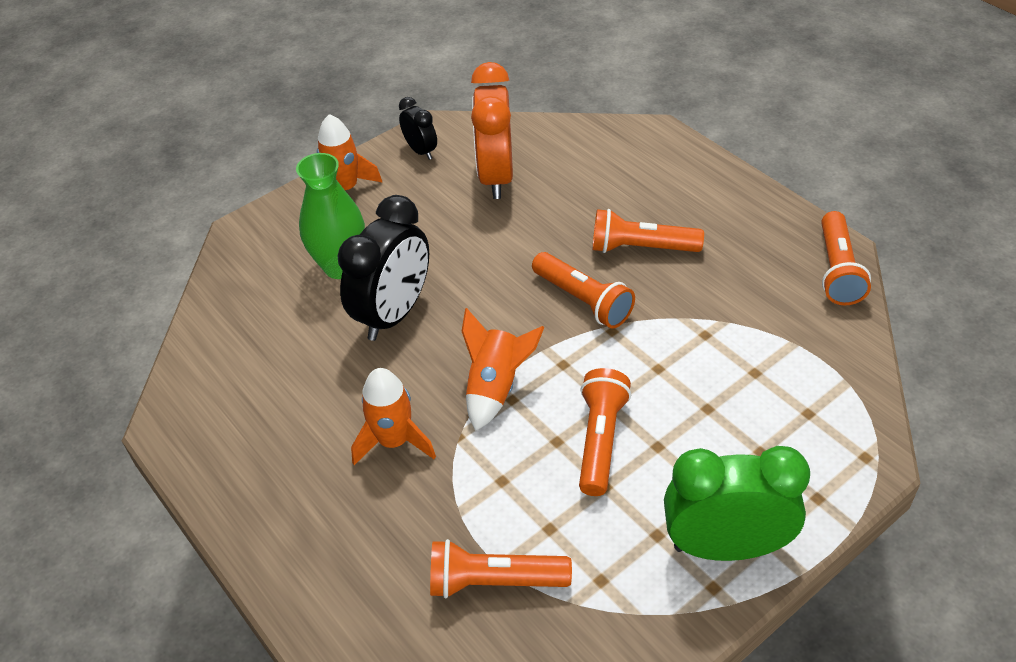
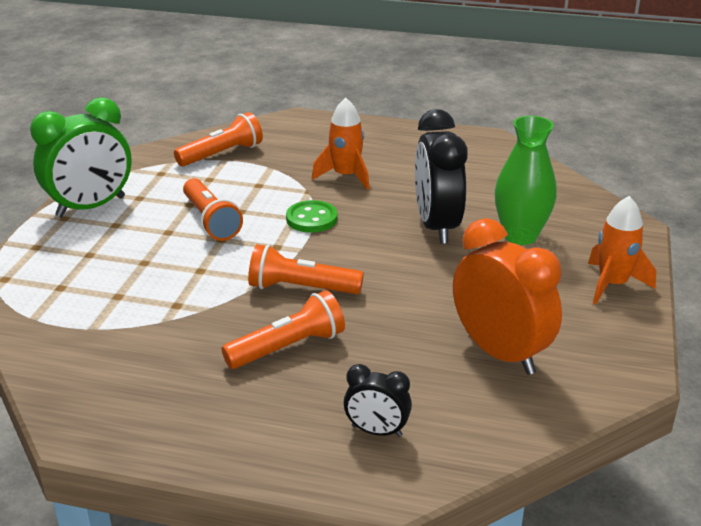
camera: 140 degrees right, 15 degrees down
(421, 151) = (606, 345): black clock -> black clock (376, 431)
(496, 387) = (311, 219): orange rocket -> green button
(837, 270) = (72, 406): orange flashlight -> none

